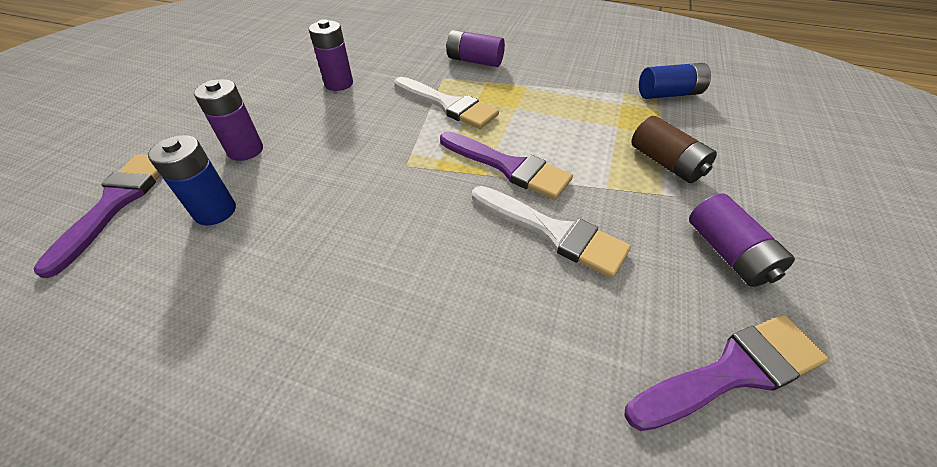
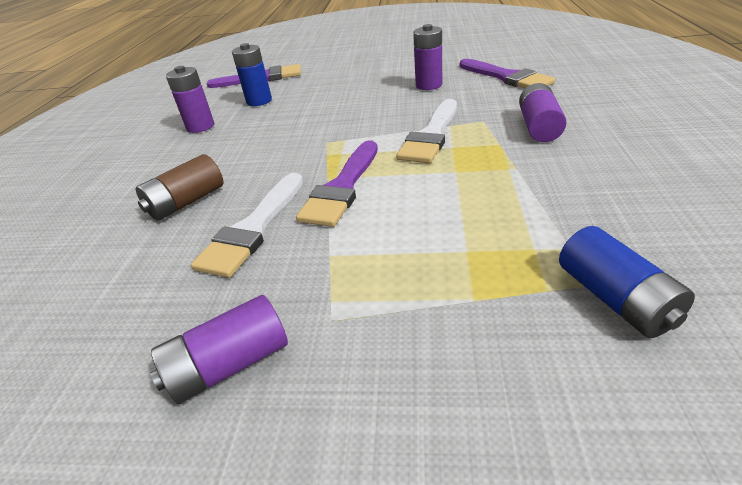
camera: 80 degrees right, 10 degrees down
(245, 150) = (321, 88): purple battery -> purple battery (200, 127)
(666, 163) = (399, 302): brown battery -> brown battery (187, 202)
(732, 371) = (76, 360): purple brush -> purple brush (507, 77)

